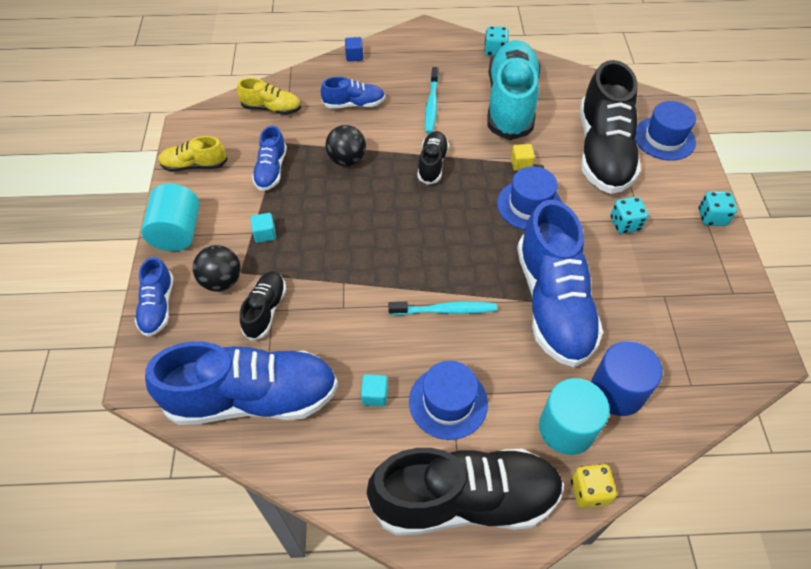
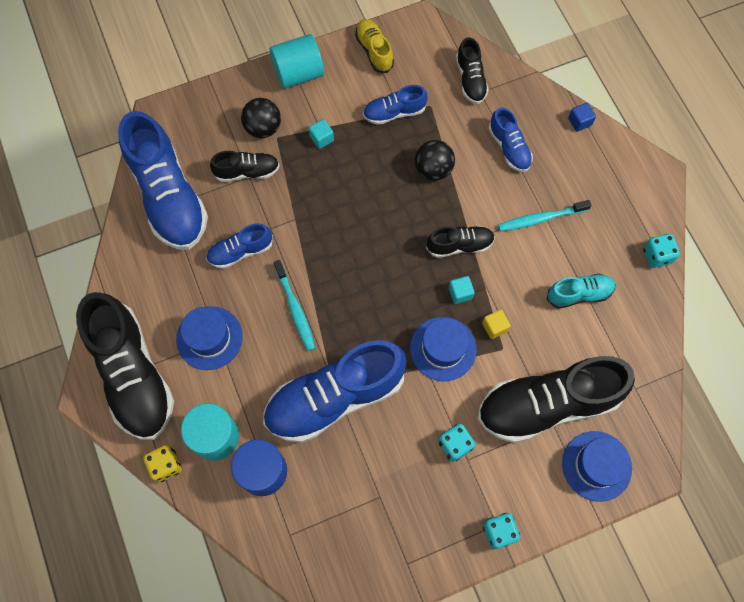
camera: 70 degrees right, 15 degrees up
(158, 306) = (224, 95): blue shoe -> blue shoe (240, 251)
(271, 108) = (470, 80): yellow shoe -> black shoe
(374, 395) = (198, 281): turquoise cube -> turquoise cube (460, 293)
(510, 103) = (579, 294): turquoise shoe -> turquoise shoe, size x0.49

